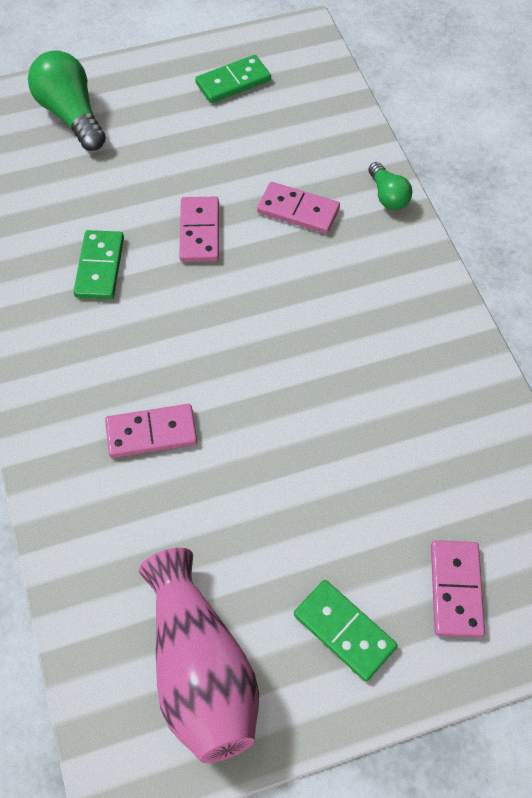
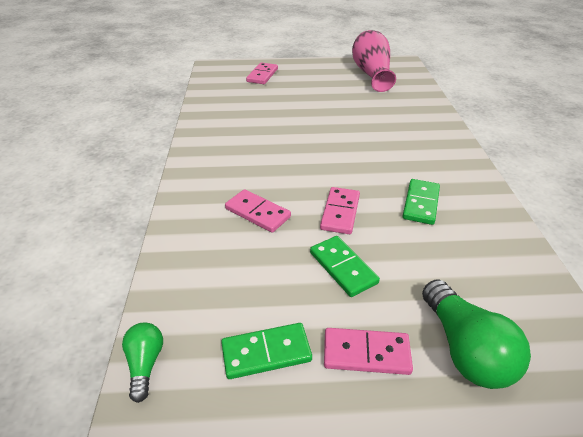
camera: 165 degrees left, 20 degrees down
(151, 433) = (386, 128): pink domino -> pink domino (366, 353)
(344, 631) = (312, 73): green domino -> green domino (343, 268)
(388, 196) = (182, 210): green light bulb -> green light bulb (145, 364)

